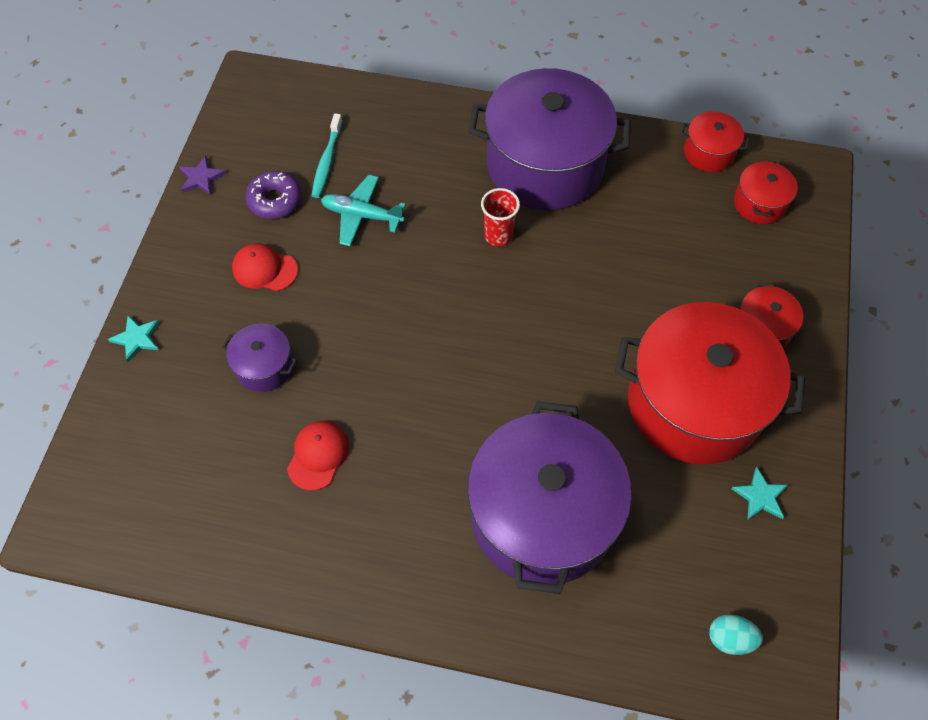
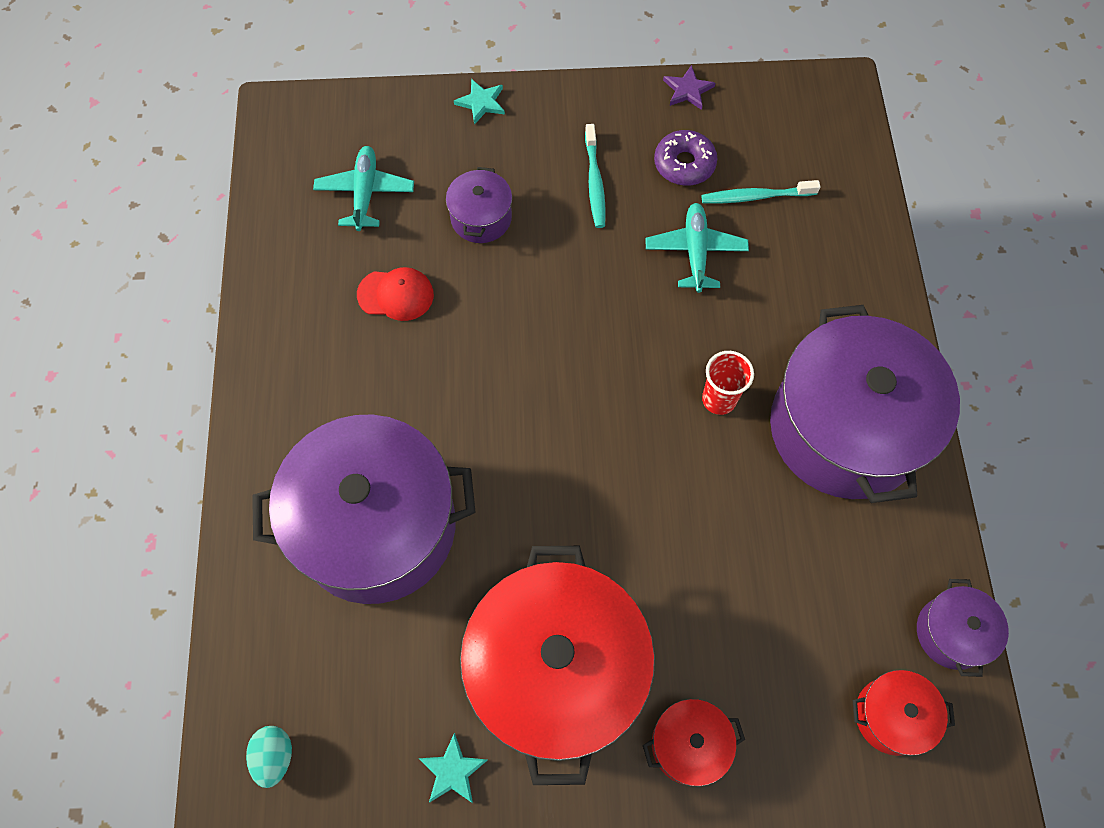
camera: 75 degrees right, 5 degrees up
(195, 461) = (365, 193): none -> turquoise plane
(264, 269) = (594, 182): red cap -> turquoise toothbrush
(709, 152) = (951, 633): red pot -> purple pot

